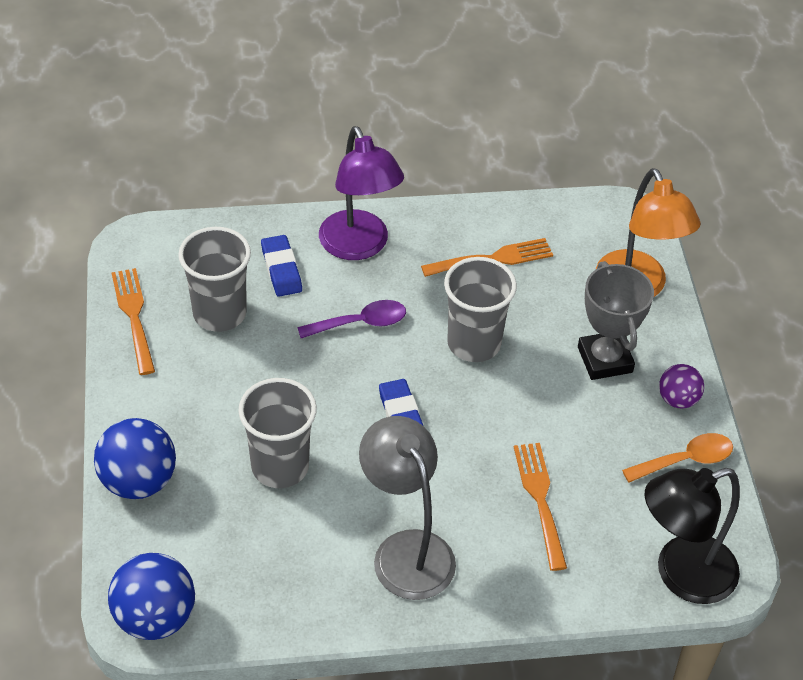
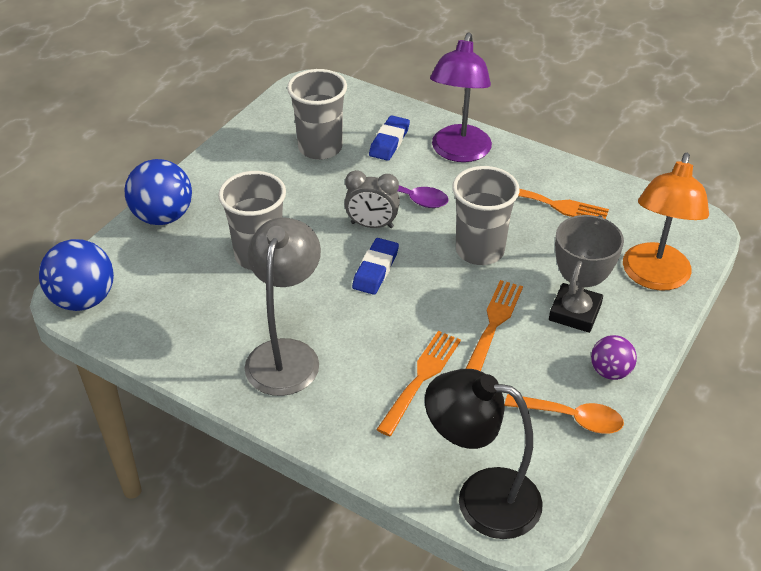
camera: 40 degrees right, 5 degrees down
(134, 316) = (265, 125): orange fork -> orange fork (493, 325)
(354, 372) = (372, 225): none -> grey clock

